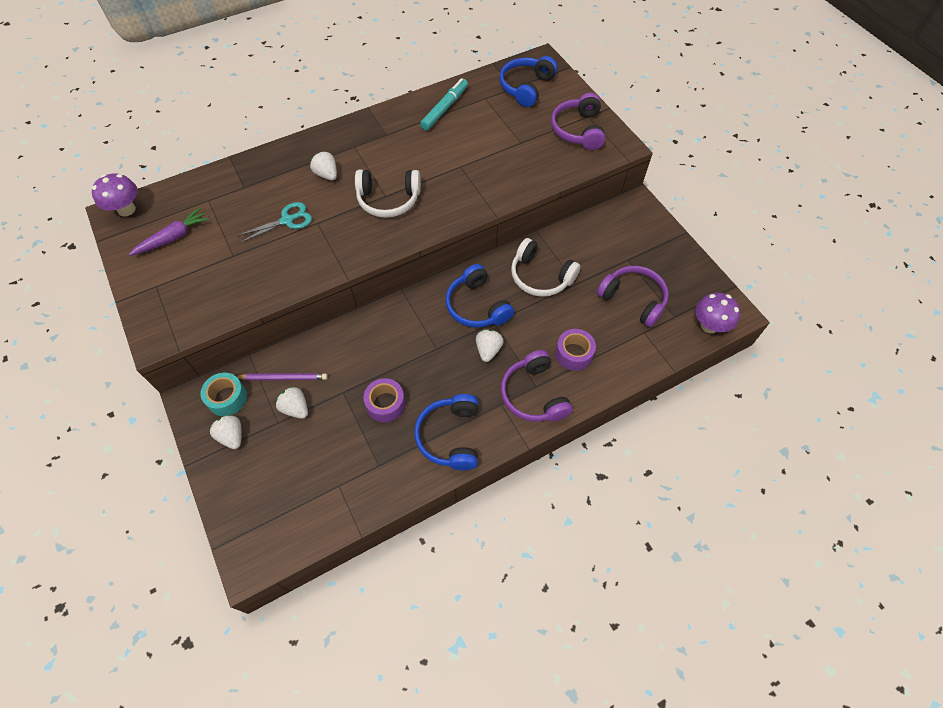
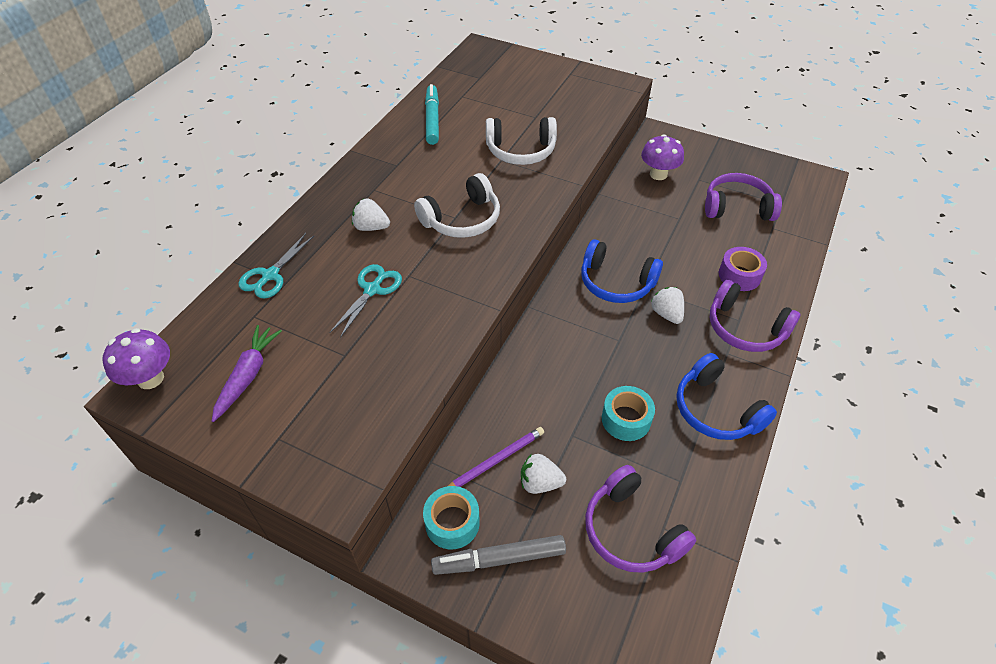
camera: 35 degrees left, 10 degrees down
(232, 436) = (499, 559): white strawberry -> grey marker
(240, 177) = (270, 275): none -> turquoise scissors
(385, 404) = (626, 419): purple tape -> turquoise tape
(526, 87) = (490, 73): blue headphones -> none
(540, 276) = (644, 229): white headphones -> white headphones (521, 151)
(578, 130) = (574, 87): purple headphones -> purple headphones (631, 531)
(709, 325) = (812, 196): purple mushroom -> purple mushroom (658, 174)

